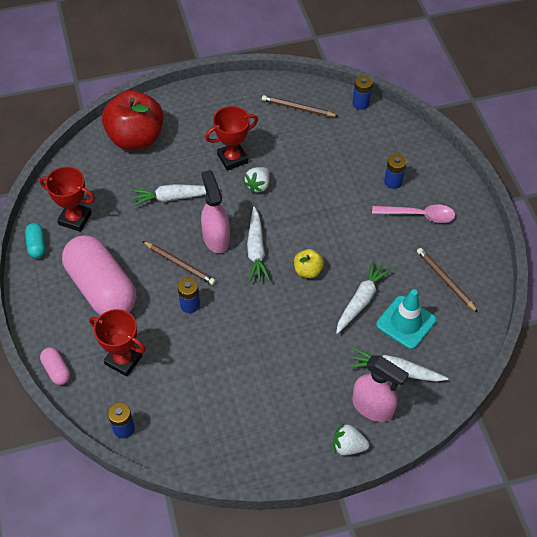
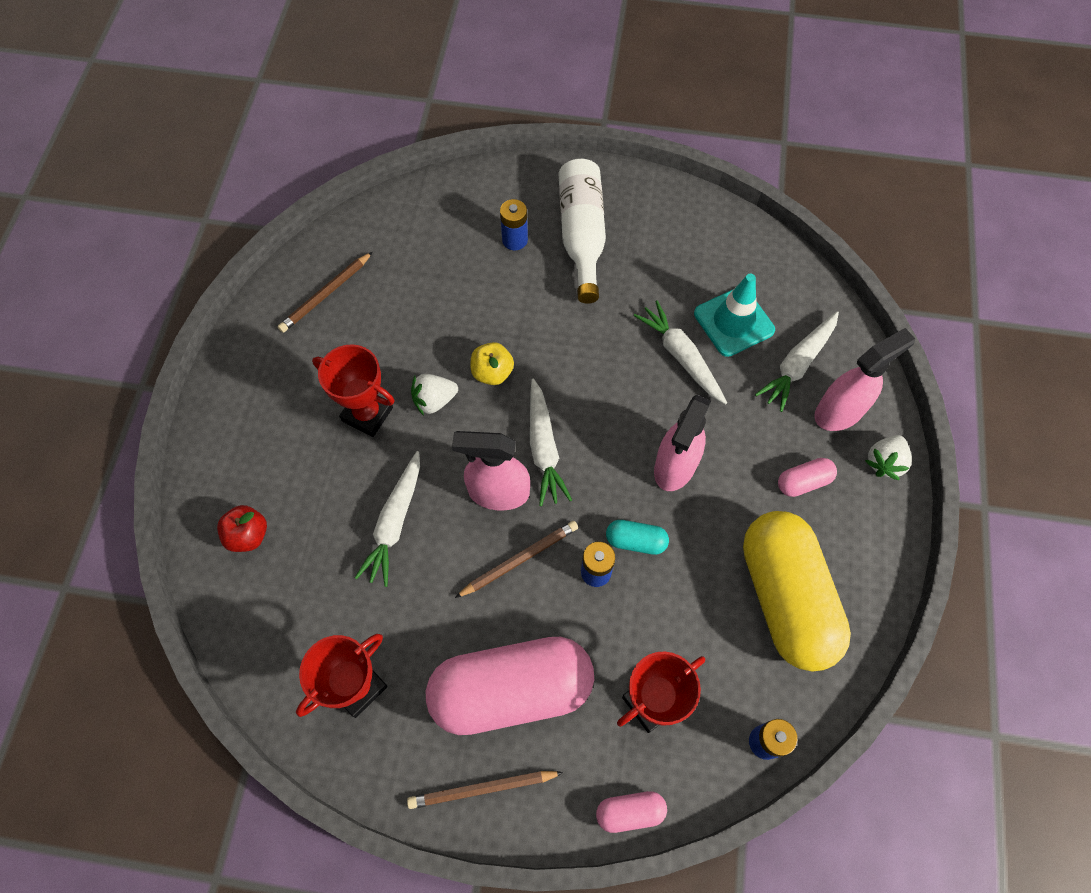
camera: 65 degrees left, 10 degrees up
(36, 245) = (379, 768): turquoise capsule -> turquoise capsule (636, 541)
(136, 138) = (248, 535): red apple -> red apple, size x0.46
(221, 412) = (785, 597): none -> yellow capsule
(232, 158) = (367, 414): red trophy -> red trophy turned 60 degrees counterclockwise
(256, 250) = (544, 448): white carrot -> white carrot turned 60 degrees clockwise
(258, 185) = (434, 400): white strawberry -> white strawberry turned 105 degrees clockwise
(280, 323) = (675, 466): none -> pink spray bottle
(307, 400) = (803, 482): none -> pink capsule
(308, 271) = (607, 398): yellow apple -> yellow apple (492, 372)
(360, 103) = (363, 217): blue battery -> none
(419, 215) = (582, 236): pink spoon -> white bottle
(445, 280) = (691, 253): brown pencil -> brown pencil (482, 788)

